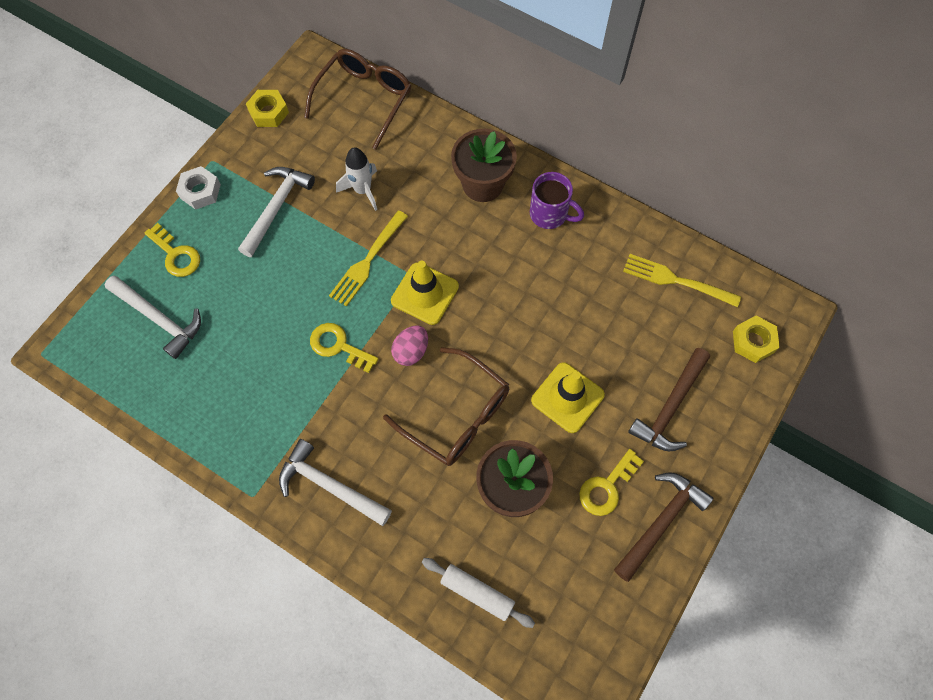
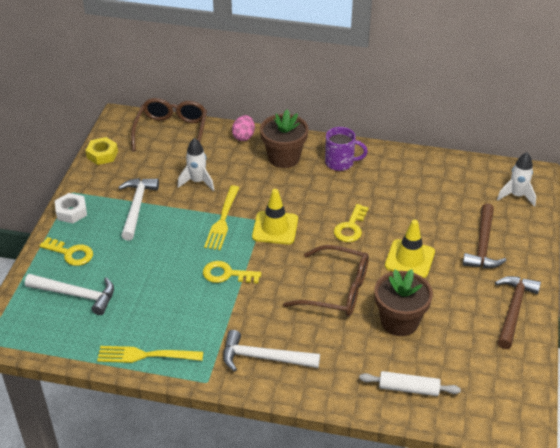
camera: 20 degrees left, 25 degrees down
(411, 351) = (283, 263): pink egg -> pink egg (244, 136)
(607, 487) = (465, 301): yellow key -> yellow key (350, 227)
(677, 280) = (447, 176): yellow fork -> yellow fork (146, 355)
(753, 342) = (516, 196): yellow nut -> white rocket

